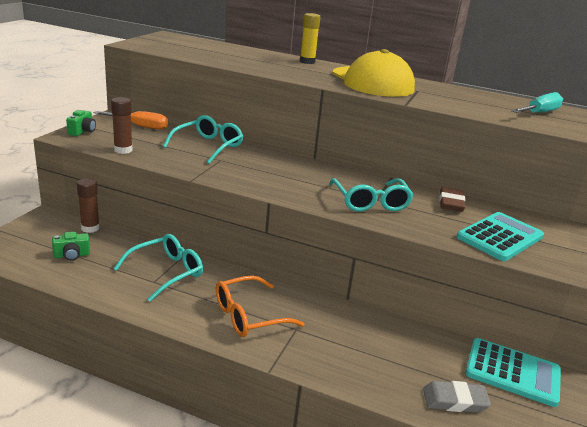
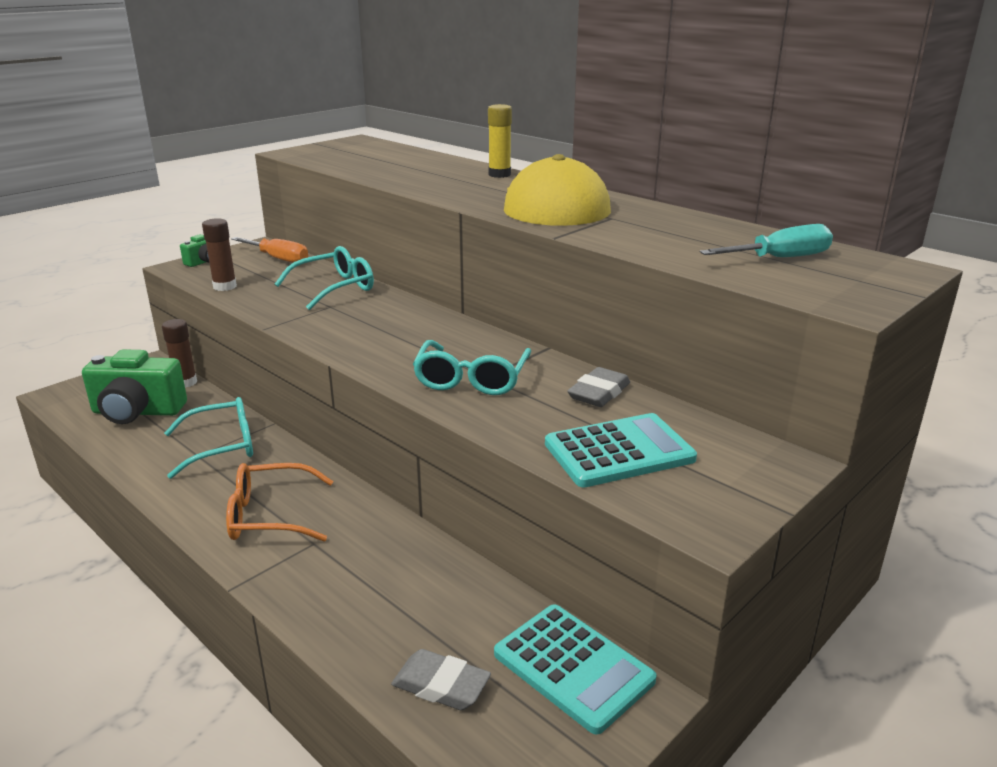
camera: 25 degrees right, 0 degrees up
(72, 255) = (137, 412): green camera -> green camera, size x2.09
(451, 203) = (599, 393): brown eraser -> grey eraser

